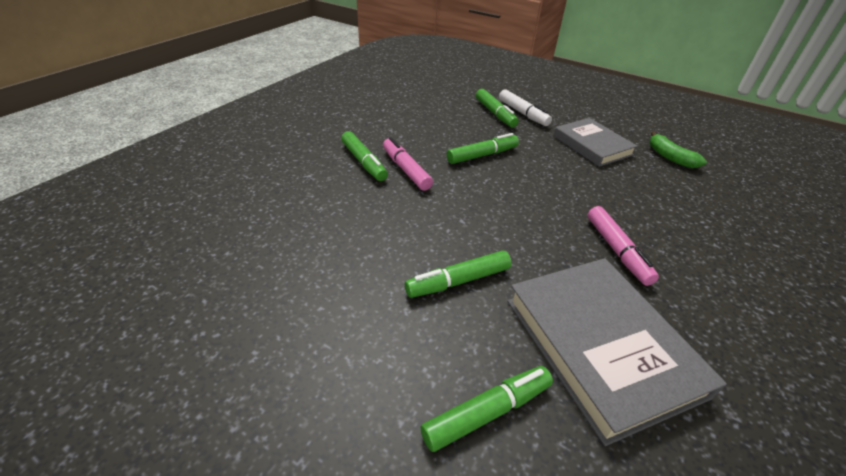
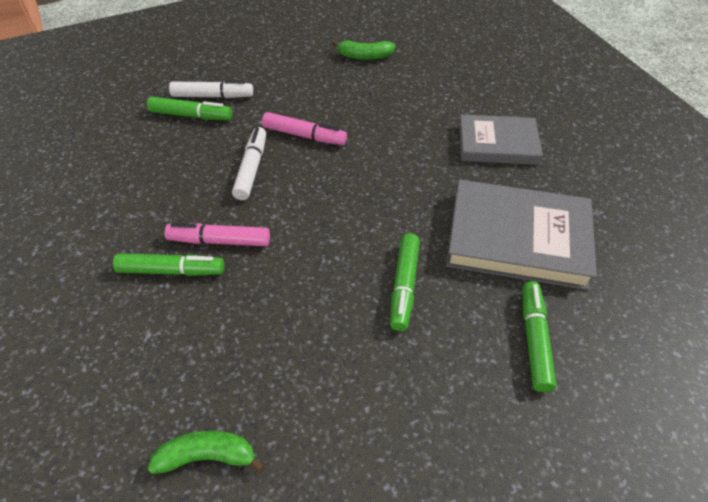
camera: 55 degrees left, 10 degrees up
(234, 240) = (207, 456): none -> green banana
(482, 155) = (252, 168): green marker -> white marker
(592, 145) = (307, 87): grey book -> grey book (497, 144)
(617, 250) = (440, 165): pink marker -> pink marker (304, 135)

